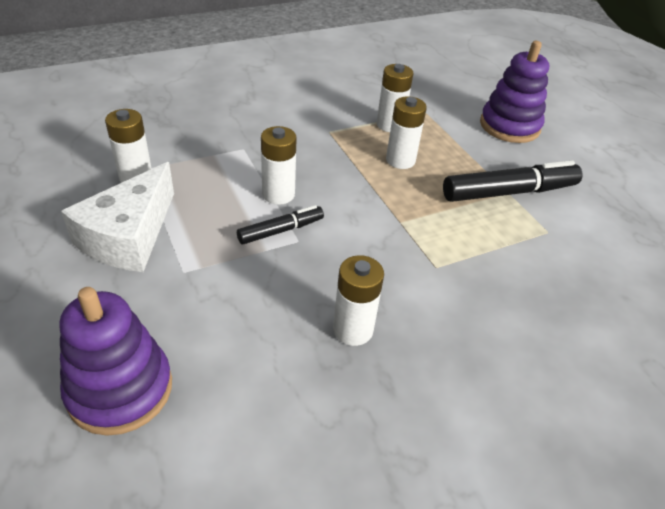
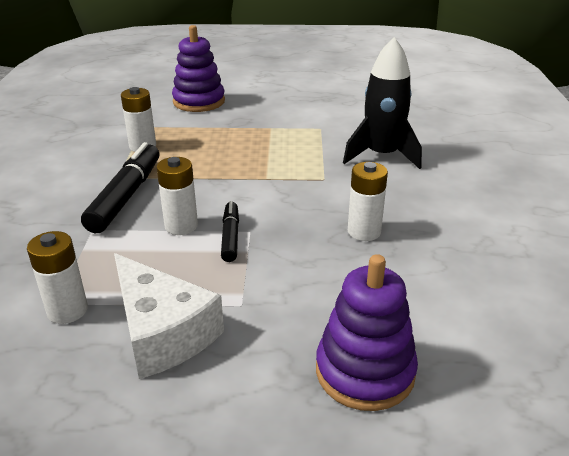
camera: 60 degrees left, 10 degrees down
(400, 160) = (194, 156): white battery -> none
(509, 192) = (271, 127): black marker -> black marker (126, 196)
(535, 304) = (381, 155): none -> black rocket

